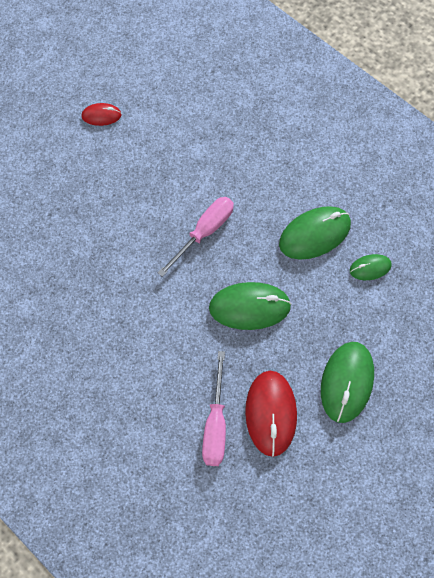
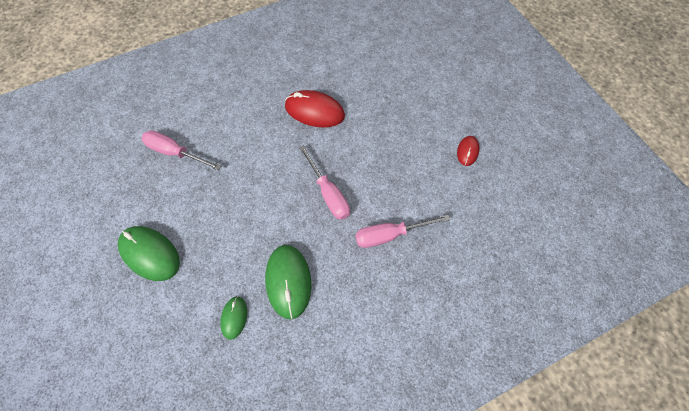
camera: 110 degrees right, 5 degrees down
(228, 161) = (390, 235): none -> pink screwdriver
(249, 307) = (248, 205): green mouse -> none
(271, 413) = (160, 190): red mouse -> red mouse (314, 111)

